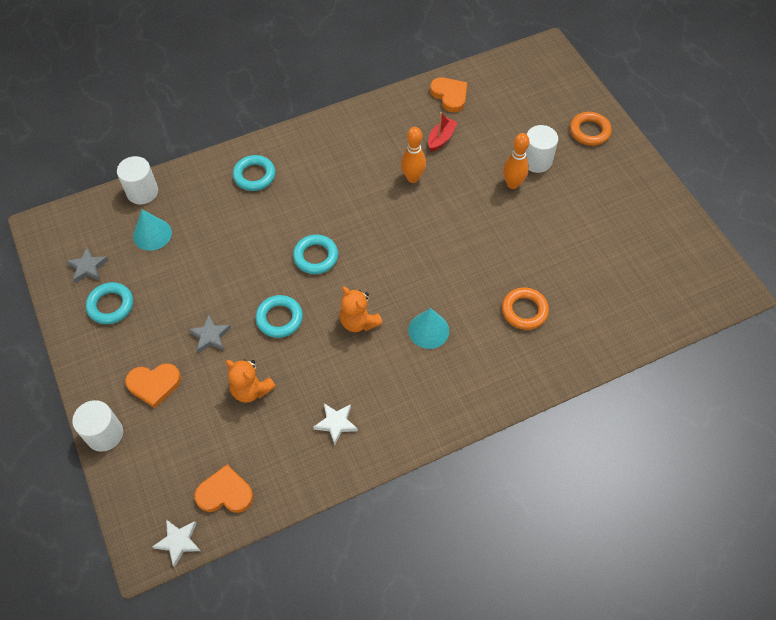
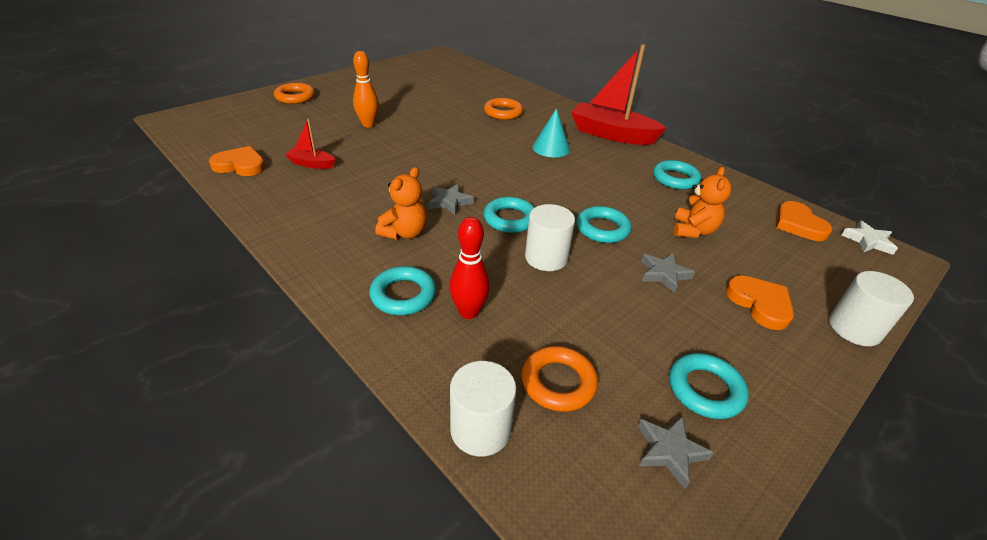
camera: 110 degrees left, 20 degrees down
(152, 234) = (558, 382): turquoise cone -> orange ring
(225, 206) = (469, 312): none -> red bowling pin
(336, 423) = (675, 179): white star -> turquoise ring
(353, 221) = (449, 202): none -> grey star
(359, 322) = (569, 182): orange teddy bear -> orange teddy bear (405, 233)
(412, 178) = (374, 174): orange bowling pin -> none
(447, 406) = (611, 134): none -> red boat
(449, 95) = (240, 165): orange heart -> orange heart turned 60 degrees clockwise
(536, 161) = (336, 116): white cylinder -> white cylinder (546, 258)

